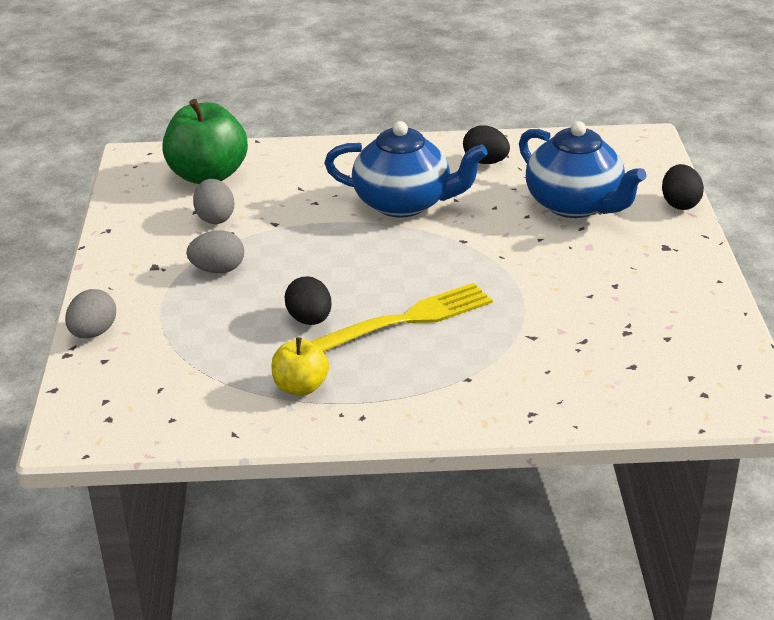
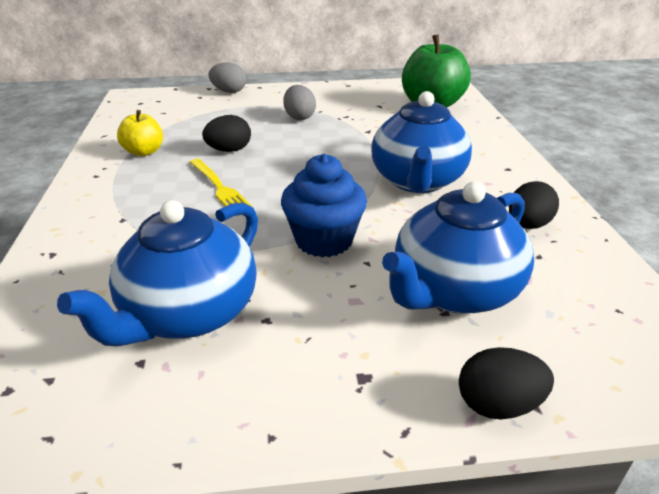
camera: 85 degrees right, 0 degrees up
(215, 218) = (370, 111): grey egg -> none
(404, 320) = (219, 187): yellow fork -> yellow fork, size x0.63
(508, 258) = (324, 240): none -> blue cupcake
(612, 321) = (189, 314): none -> blue teapot

